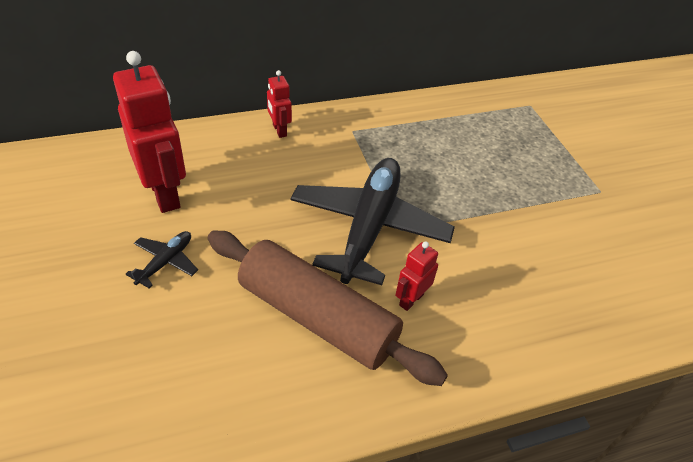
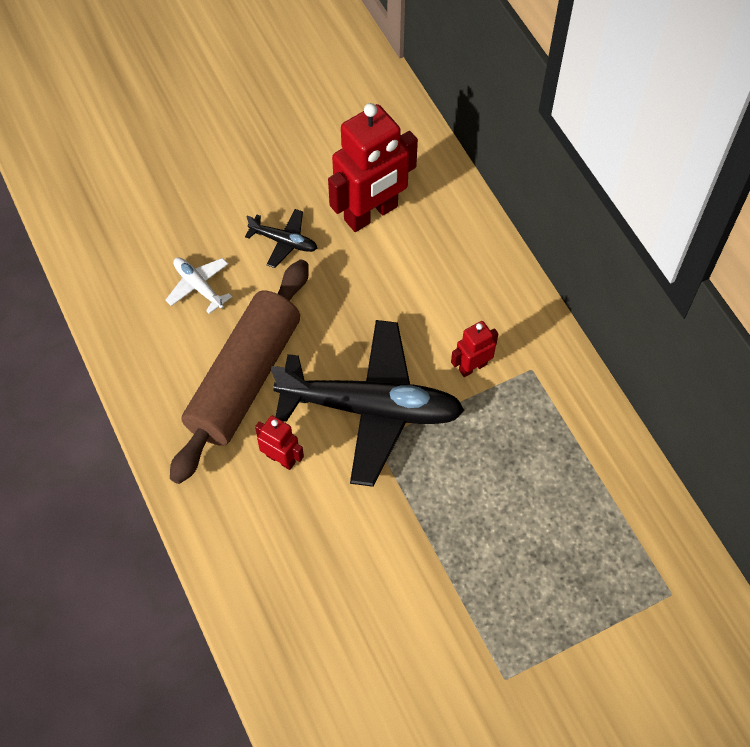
camera: 85 degrees right, 15 degrees up
(190, 345) = (198, 286): none -> white plane
(279, 130) = (505, 292): red robot -> red robot (472, 367)

